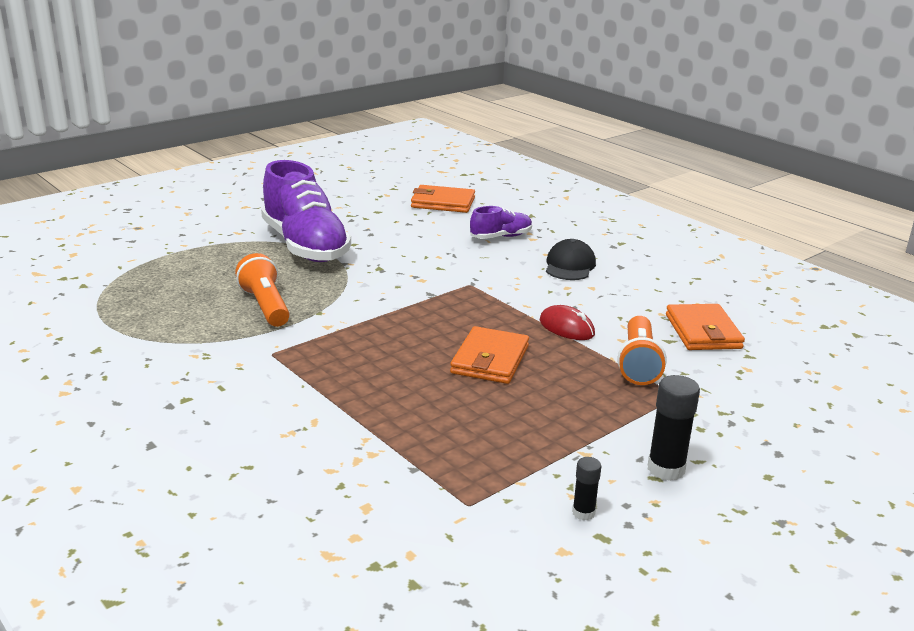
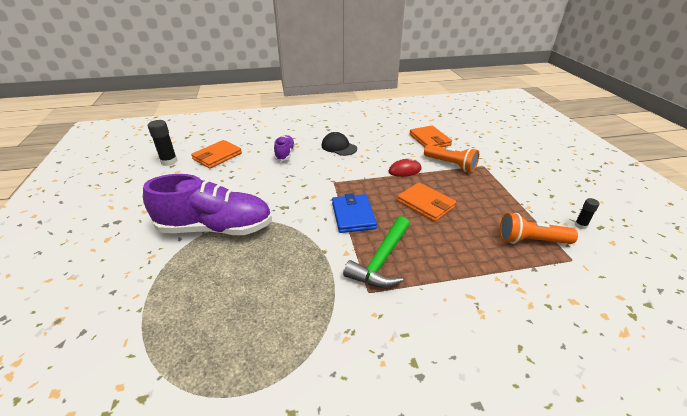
camera: 60 degrees left, 10 degrees up
(265, 306) = (294, 275): orange flashlight -> orange flashlight (531, 240)
(332, 350) = (381, 261): none -> green hammer
(406, 314) = (353, 215): none -> blue wallet
(666, 469) = (545, 191): black glue stick -> black glue stick (169, 161)
(703, 331) = (429, 140): orange wallet -> orange wallet turned 45 degrees clockwise

